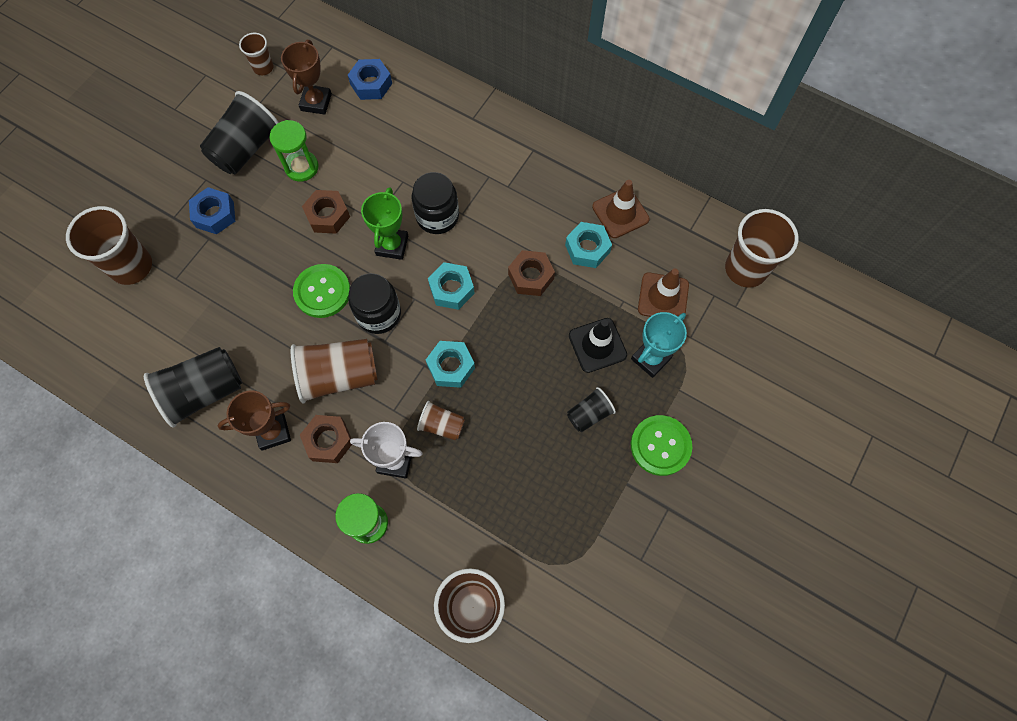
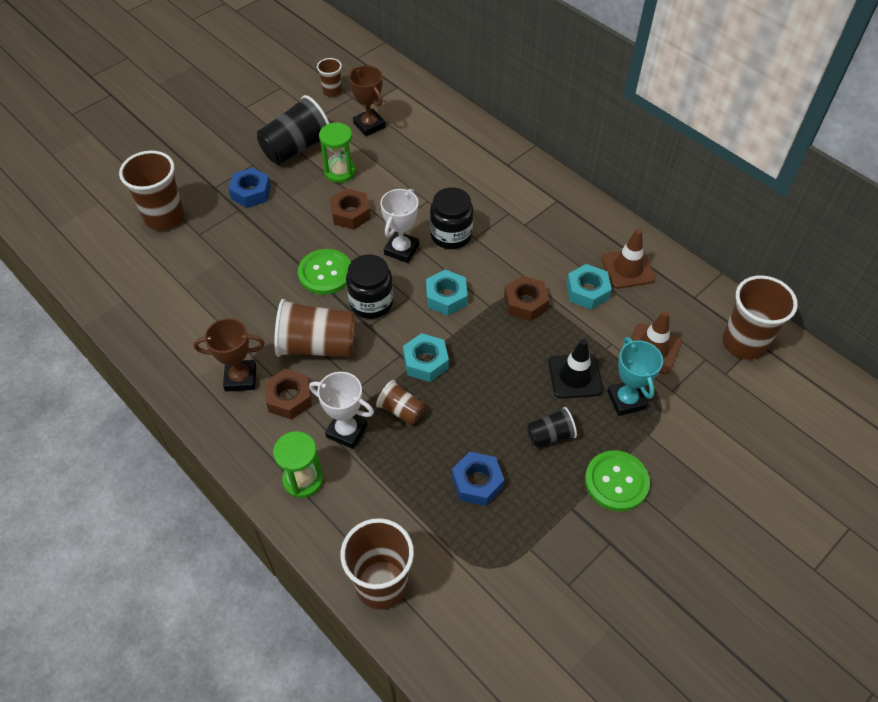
camera: 15 degrees right, 15 degrees down
(204, 392) = (190, 330): black cup -> none
(316, 102) = (369, 125): brown trophy -> brown trophy turned 60 degrees counterclockwise
(371, 84) = (423, 121): blue nut -> blue nut (477, 482)
(392, 245) = (401, 250): green trophy -> white trophy
(651, 358) = (626, 400): turquoise trophy -> turquoise trophy turned 75 degrees counterclockwise

